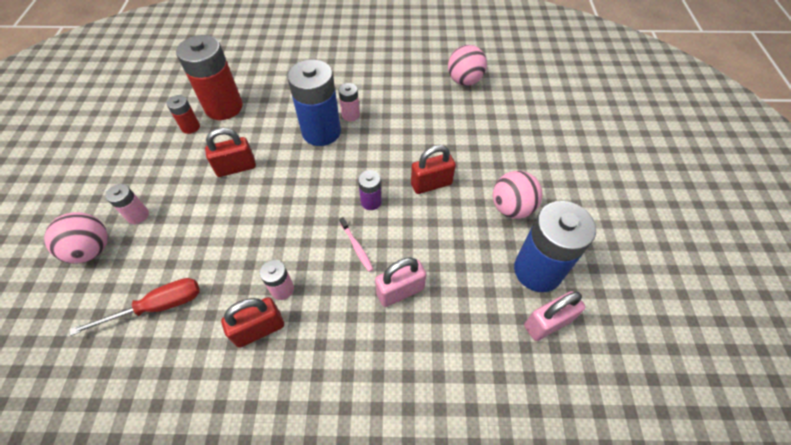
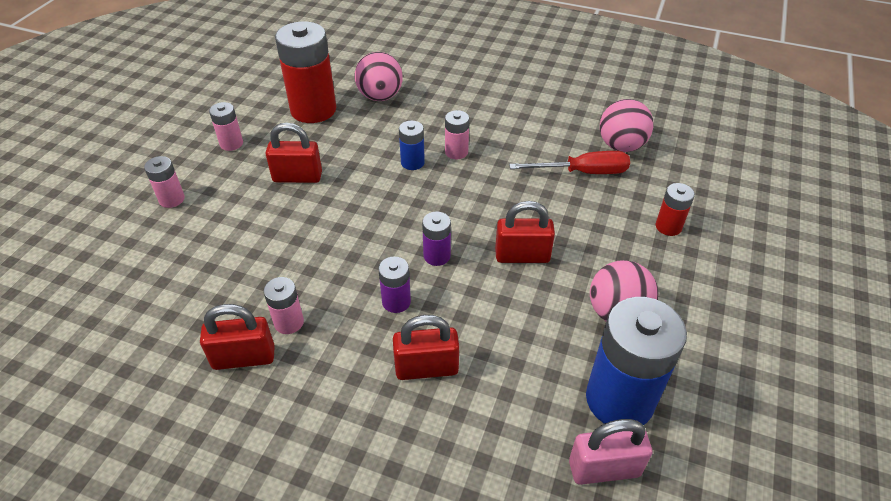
camera: 20 degrees right, 10 degrees down
(92, 250) = (111, 221): pink ball -> pink ball (380, 96)
(157, 307) = (148, 299): red screwdriver -> red screwdriver (582, 172)
(168, 153) = (231, 143): none -> pink battery
(190, 127) = (268, 122): red battery -> red battery (668, 226)
(321, 132) = (412, 162): blue battery -> blue battery, size x0.48
(356, 247) = (396, 301): pink toothbrush -> purple battery
(400, 291) = (426, 368): pink padlock -> red padlock

